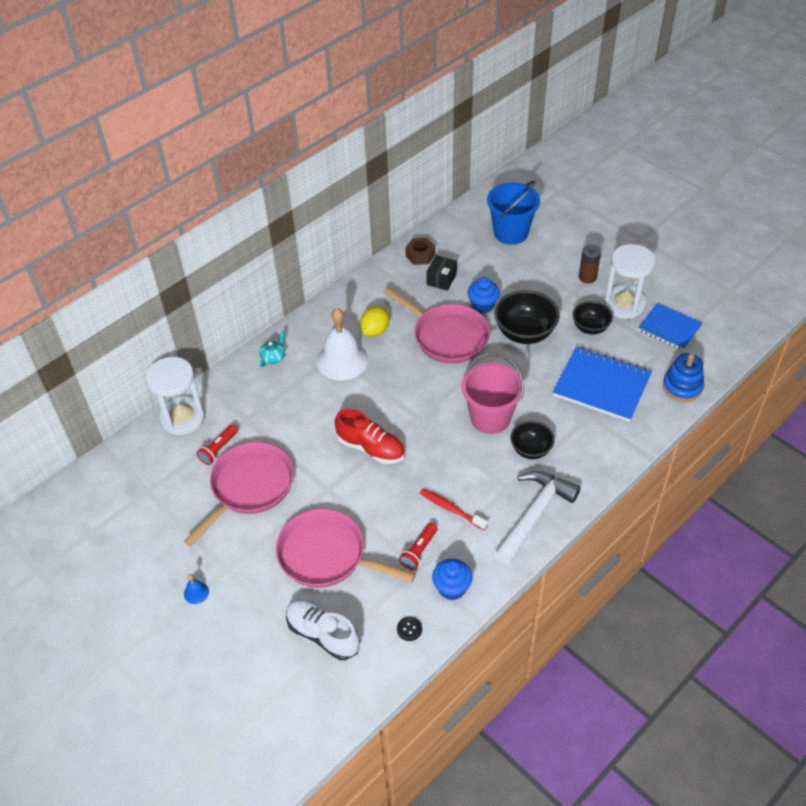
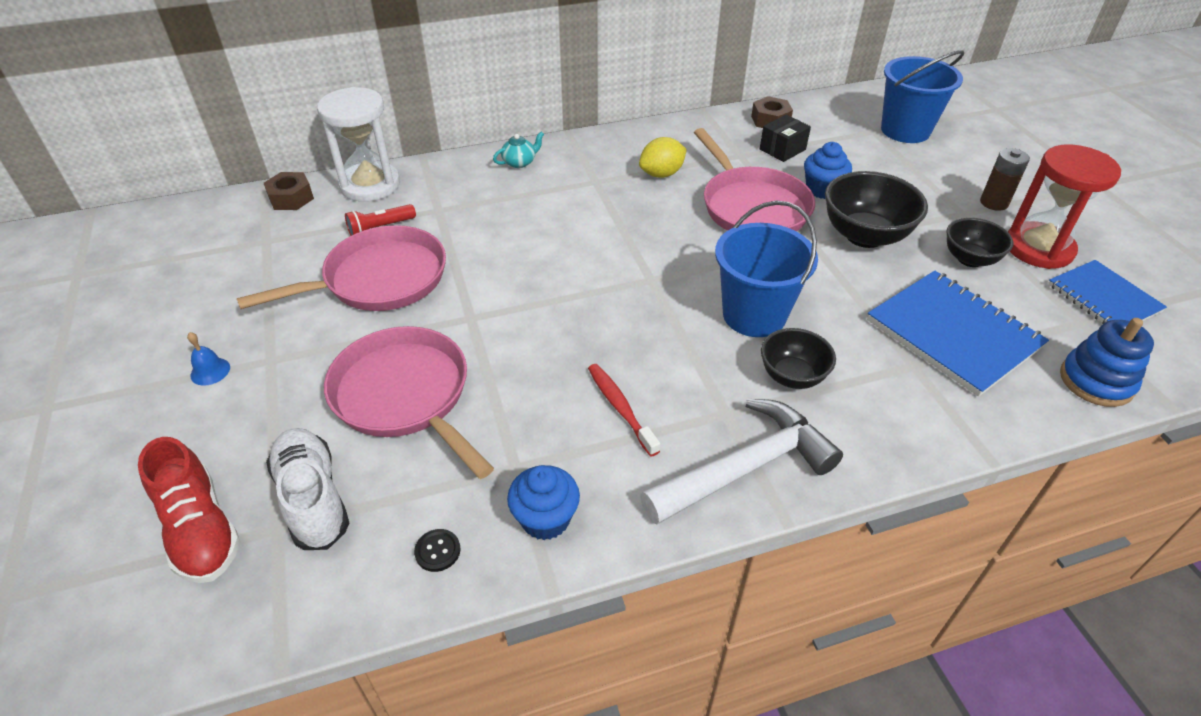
camera: 25 degrees right, 5 degrees down
(135, 451) = (291, 198): none -> brown nut
(342, 360) = (598, 190): white bell -> none
(371, 448) = (563, 292): red shoe -> red shoe (200, 529)
(419, 551) = (534, 444): red flashlight -> none
(490, 418) = (754, 315): pink bucket -> blue bucket
(624, 304) = (1038, 248): white hourglass -> red hourglass

